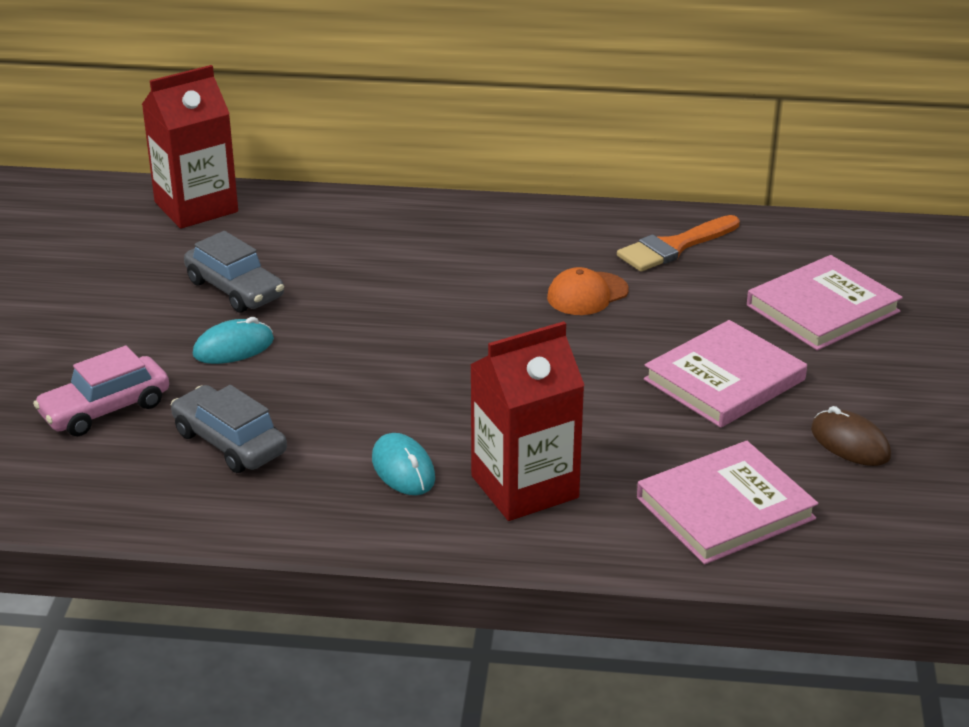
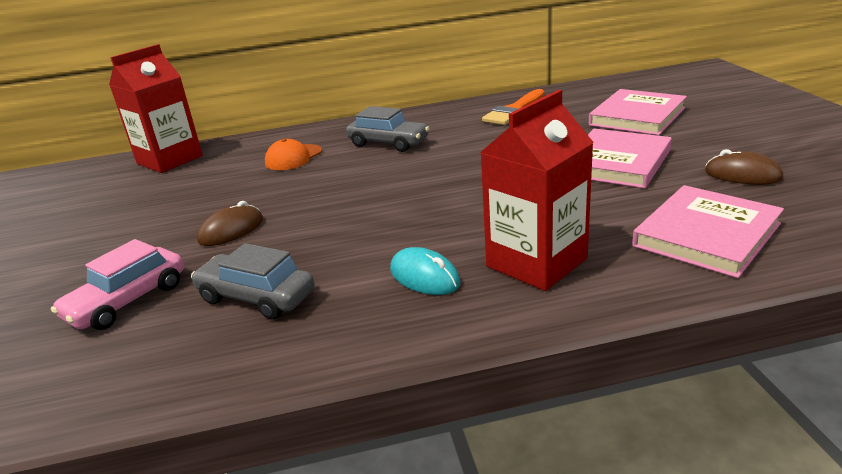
camera: 15 degrees left, 5 degrees down
(233, 347) = (231, 230): turquoise mouse -> brown mouse
(235, 289) = (218, 196): grey car -> grey car (388, 143)
(587, 294) = (479, 143): orange cap -> orange cap (293, 157)

